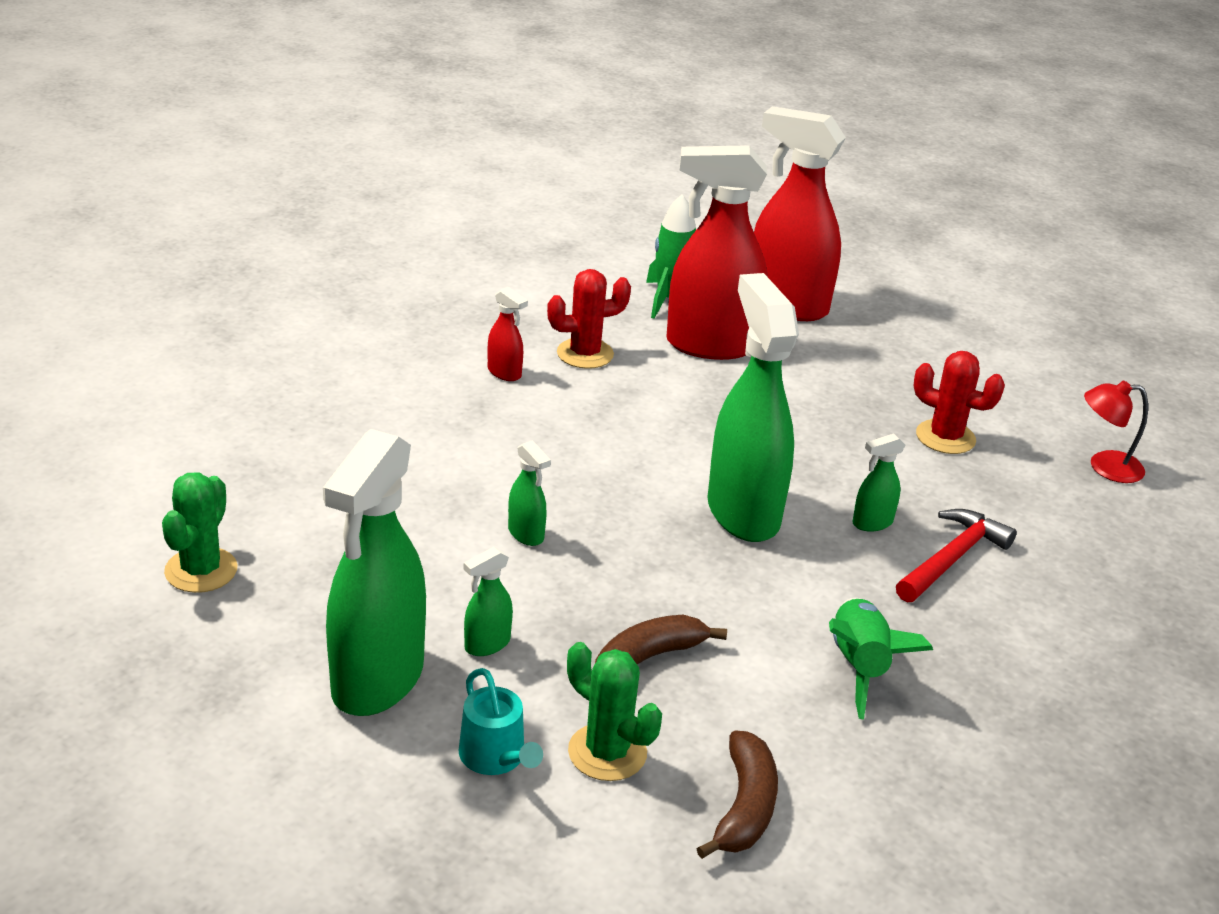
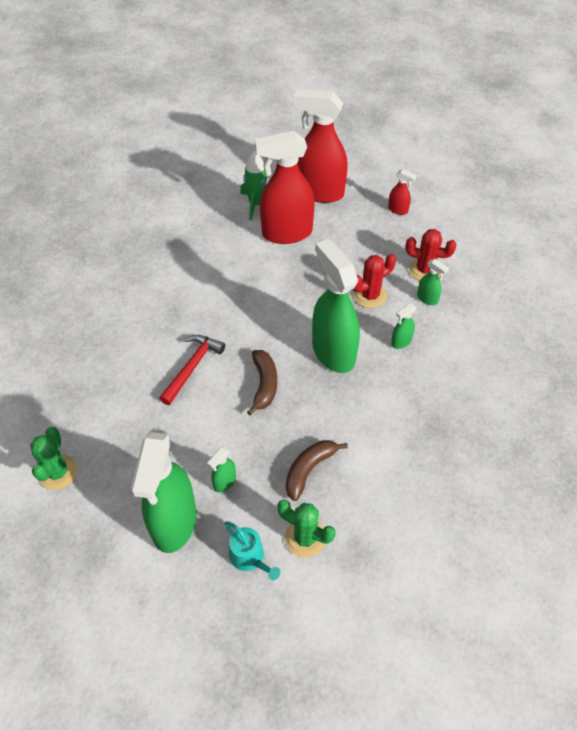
camera: 10 degrees left, 20 degrees up
(504, 373) = (181, 282): red spray bottle -> red spray bottle (398, 210)
(526, 534) = (224, 398): green spray bottle -> green spray bottle (427, 299)
(585, 354) = (221, 257): red cactus -> red cactus (370, 296)
(744, 807) = (382, 554): brown banana -> brown banana (264, 384)
(859, 666) = (416, 444): green rocket -> none
(951, 558) = (446, 356): red hammer -> red hammer (192, 367)
(1105, 467) = (509, 270): red lamp -> none

